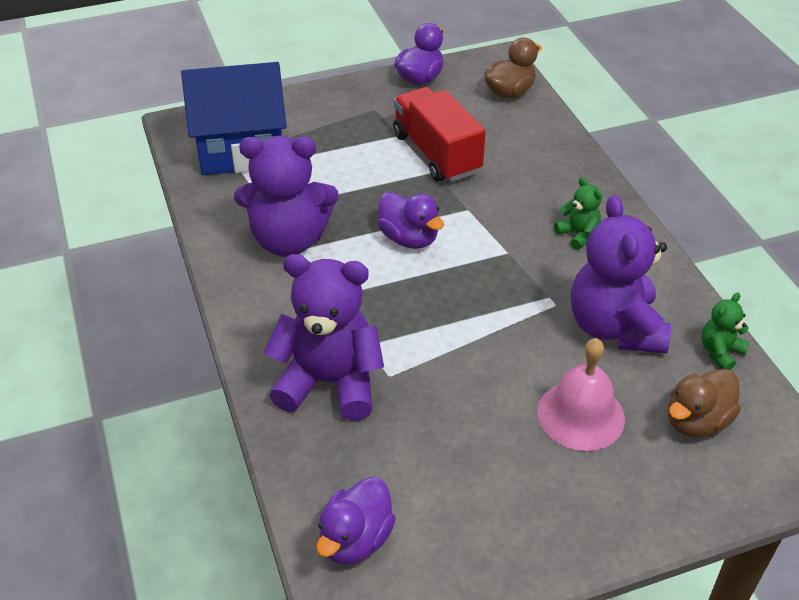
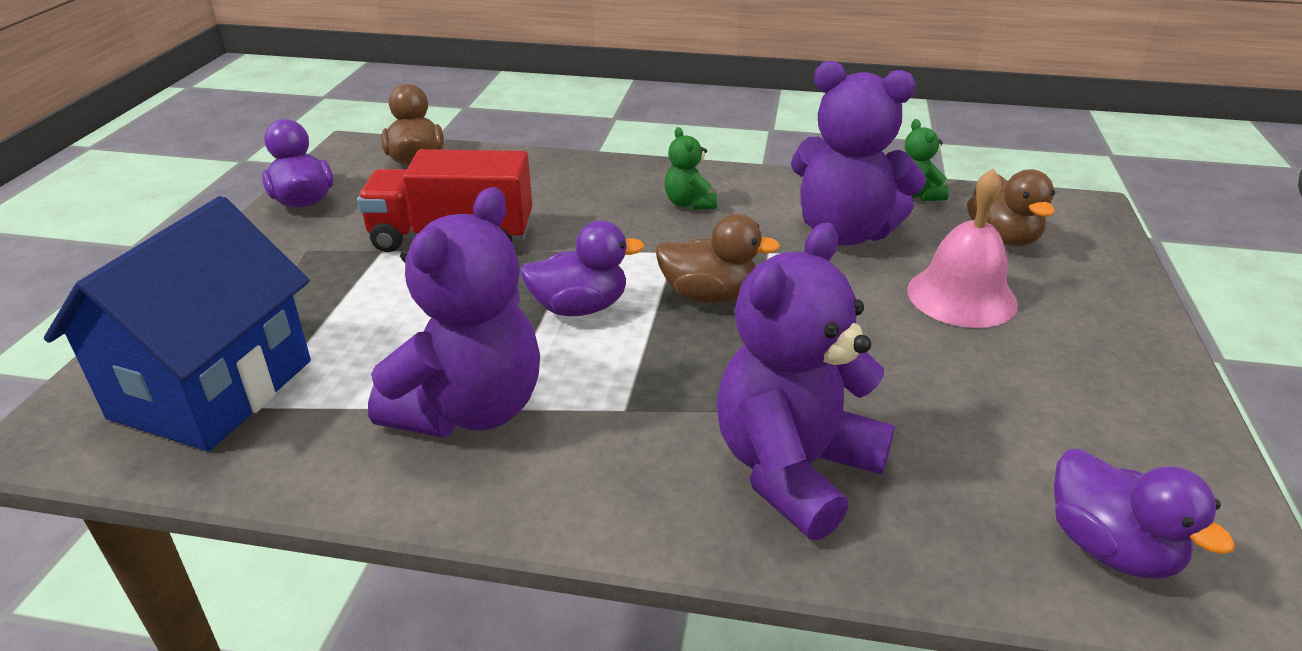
camera: 60 degrees left, 10 degrees down
(470, 288) = (709, 295): none -> brown duck
(578, 234) = (689, 203): green teddy bear -> green teddy bear turned 105 degrees counterclockwise

